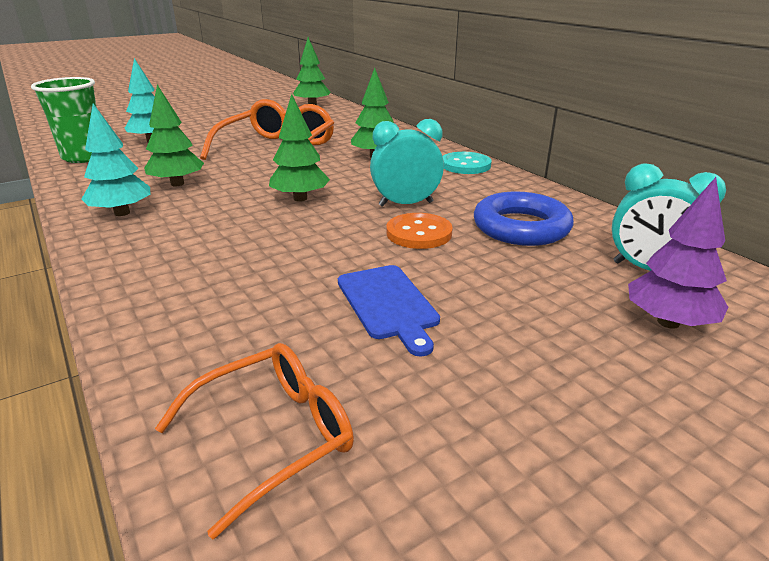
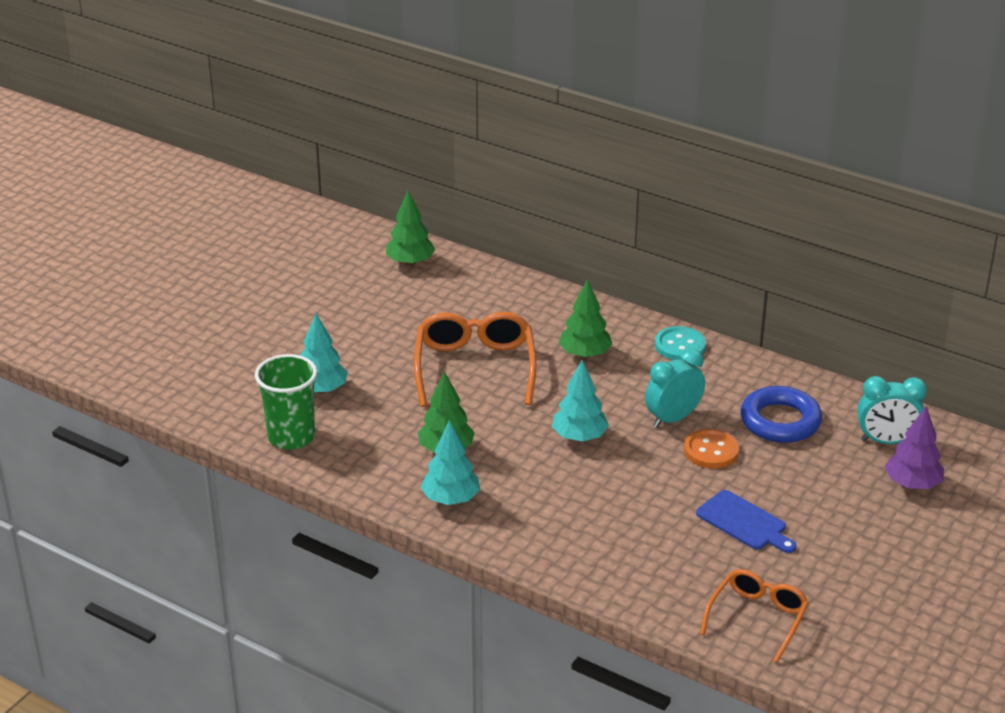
camera: 25 degrees left, 5 degrees up
(300, 198) = (579, 437): green tree -> turquoise tree

